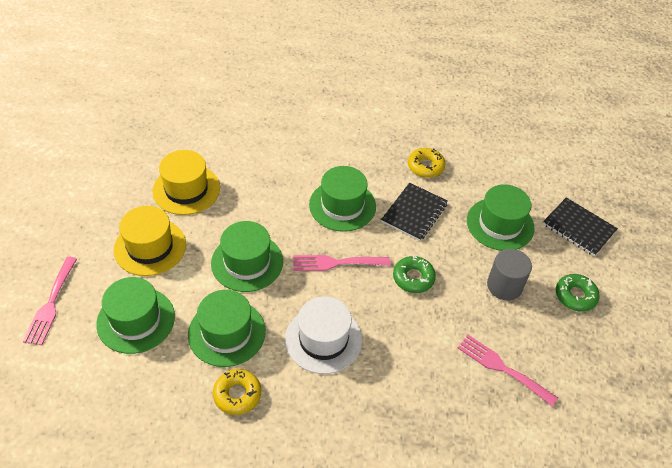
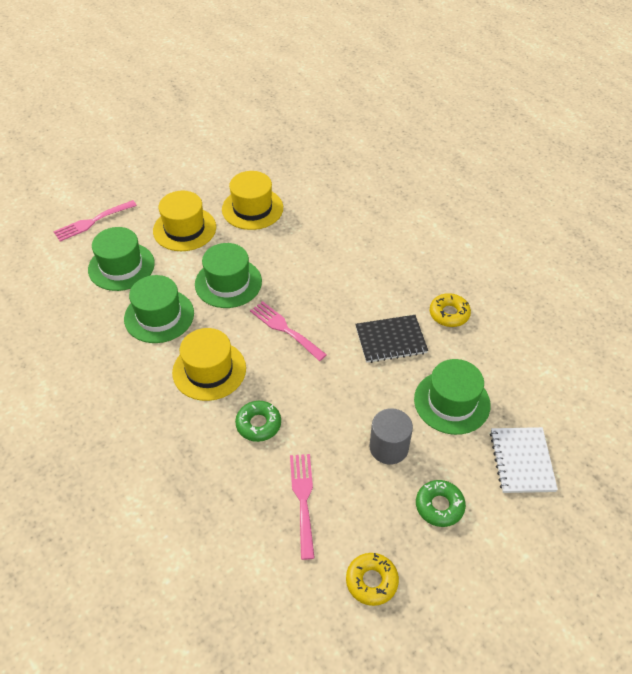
camera: 50 degrees right, 0 degrees up
(237, 394) = (116, 357): yellow donut -> yellow donut (371, 581)
(323, 339) = (209, 370): white hat -> yellow hat
(342, 205) = (343, 294): green hat -> none
(413, 278) = (325, 383): green donut -> green donut (258, 424)
(578, 228) = (522, 461): black notebook -> white notebook

